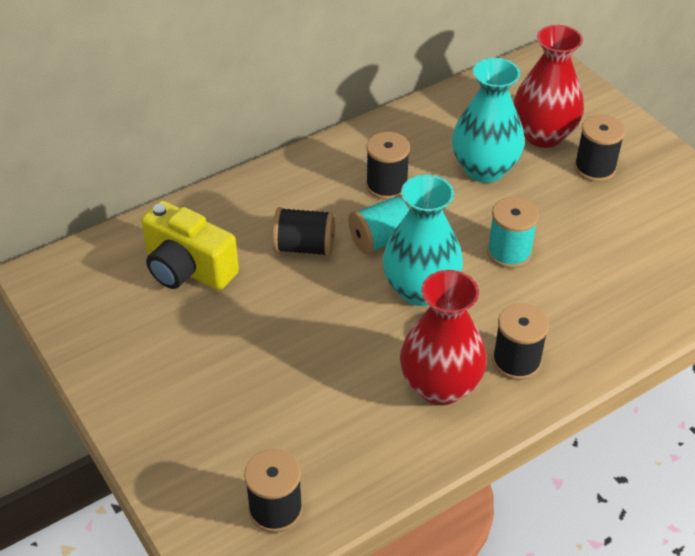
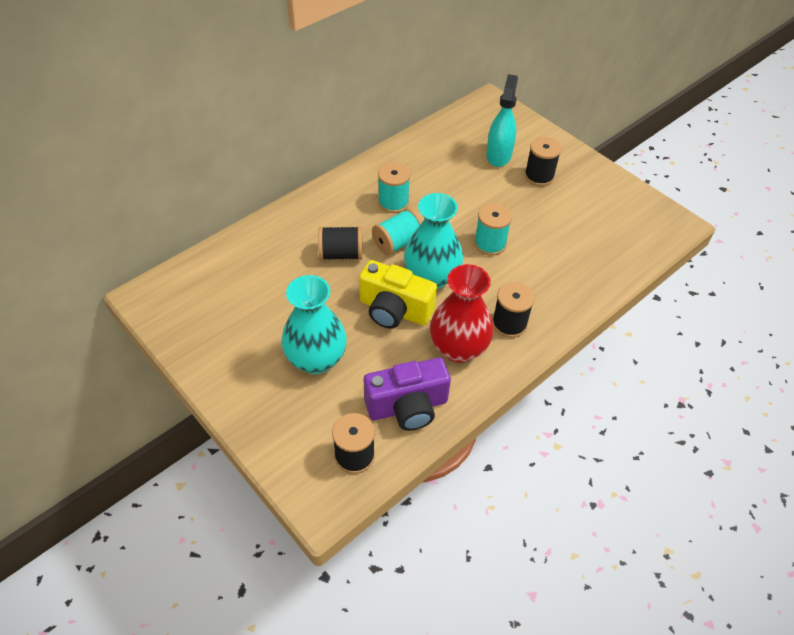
camera: 10 degrees left, 5 degrees up
(188, 269) = (257, 279): yellow camera -> yellow camera (394, 310)
(357, 455) = (407, 407): none -> purple camera
(386, 185) = (393, 202): black spool -> turquoise spool
(484, 169) = (461, 184): turquoise vase -> turquoise vase (316, 359)
(543, 135) = (498, 155): red vase -> turquoise spray bottle

